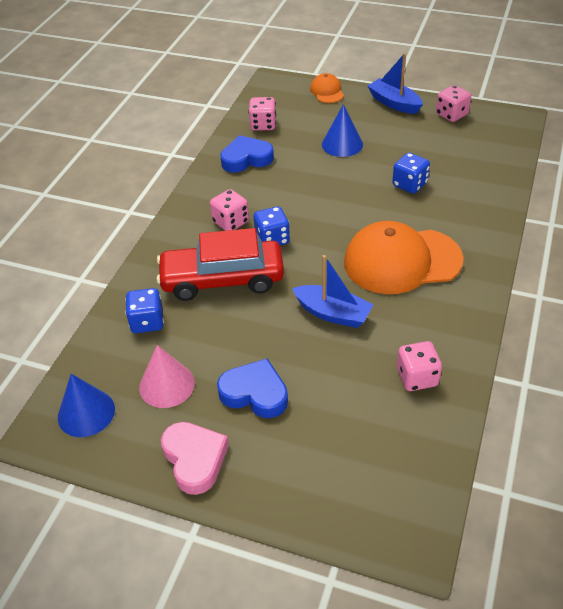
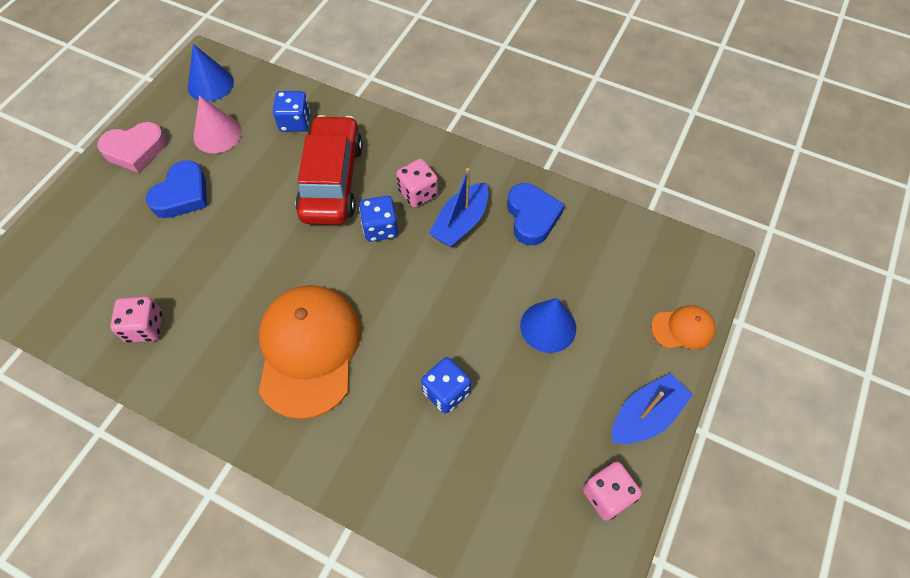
camera: 95 degrees right, 15 degrees up
(263, 125) = (603, 241): pink dice -> none
(333, 313) = (253, 268): blue boat -> blue boat (461, 223)

